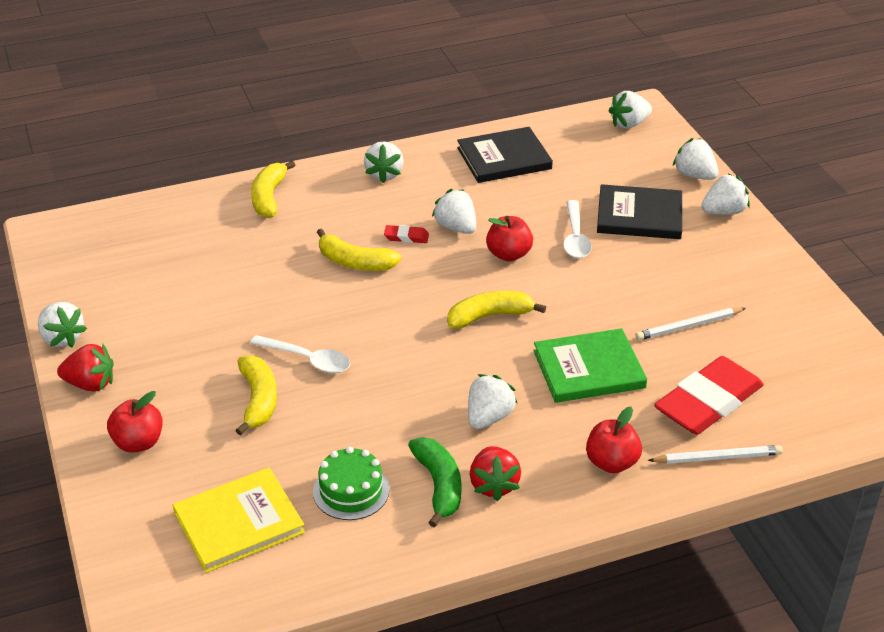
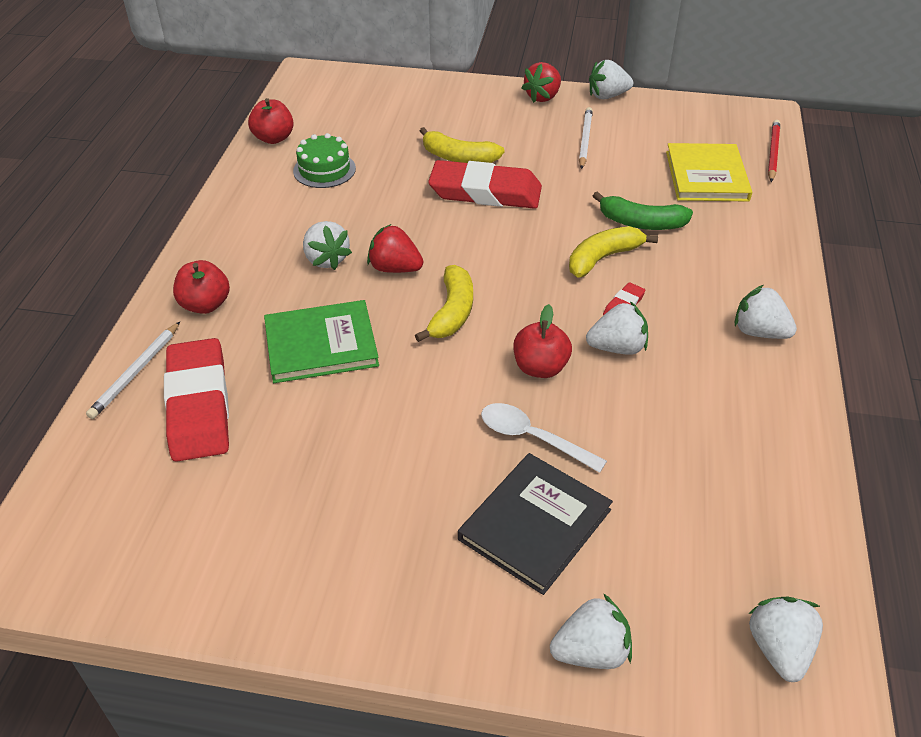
camera: 120 degrees right, 5 degrees up
(120, 213) = (772, 152): none -> red pencil
(138, 442) = (462, 102): red apple -> red apple (273, 138)
(239, 522) = (347, 120): yellow book -> yellow book (706, 176)
(269, 197) = (753, 239): yellow banana -> none
(307, 359) = (485, 192): white spoon -> red eraser
(439, 485) = (285, 208): green banana -> green banana (641, 223)
(493, 485) = (256, 233): red strawberry -> red strawberry (395, 268)
(504, 158) = (744, 450): black book -> none
(589, 369) = (321, 344): green book -> green book turned 60 degrees clockwise
(689, 326) = (307, 453): white pencil -> white pencil (584, 140)
(723, 212) = (481, 630): white strawberry -> none

